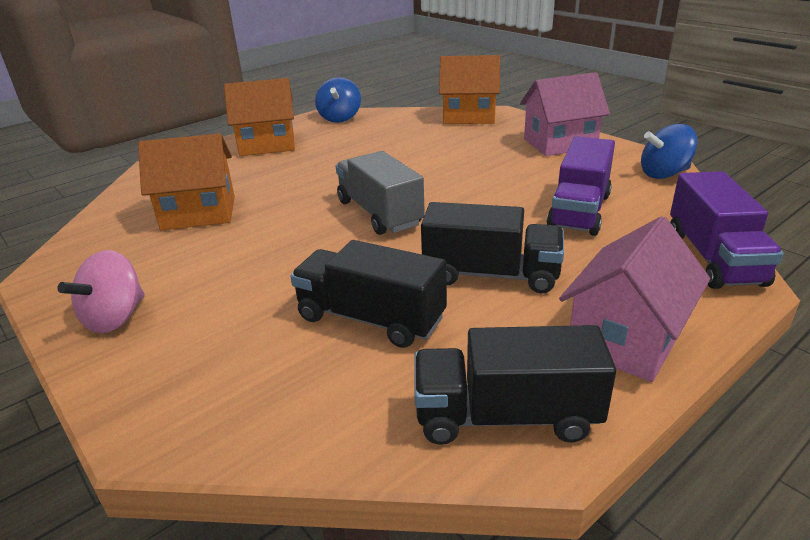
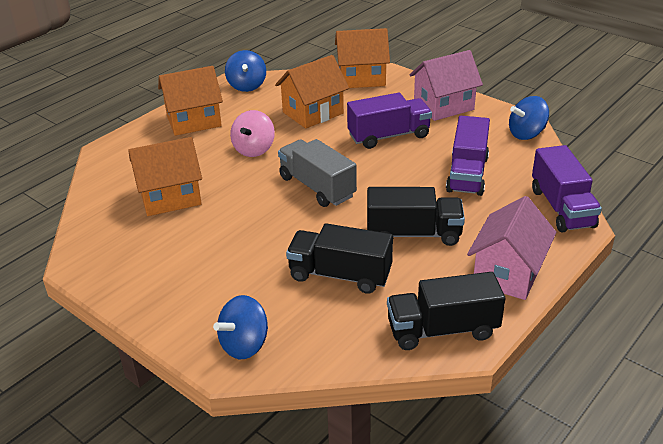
camera: 10 degrees left, 5 degrees up
(115, 318) = (157, 292): pink spinning top -> pink spinning top (254, 149)
(190, 405) = (244, 345): none -> blue spinning top
(402, 143) = (313, 113): none -> orange house
(485, 168) = (389, 136): none -> purple truck

